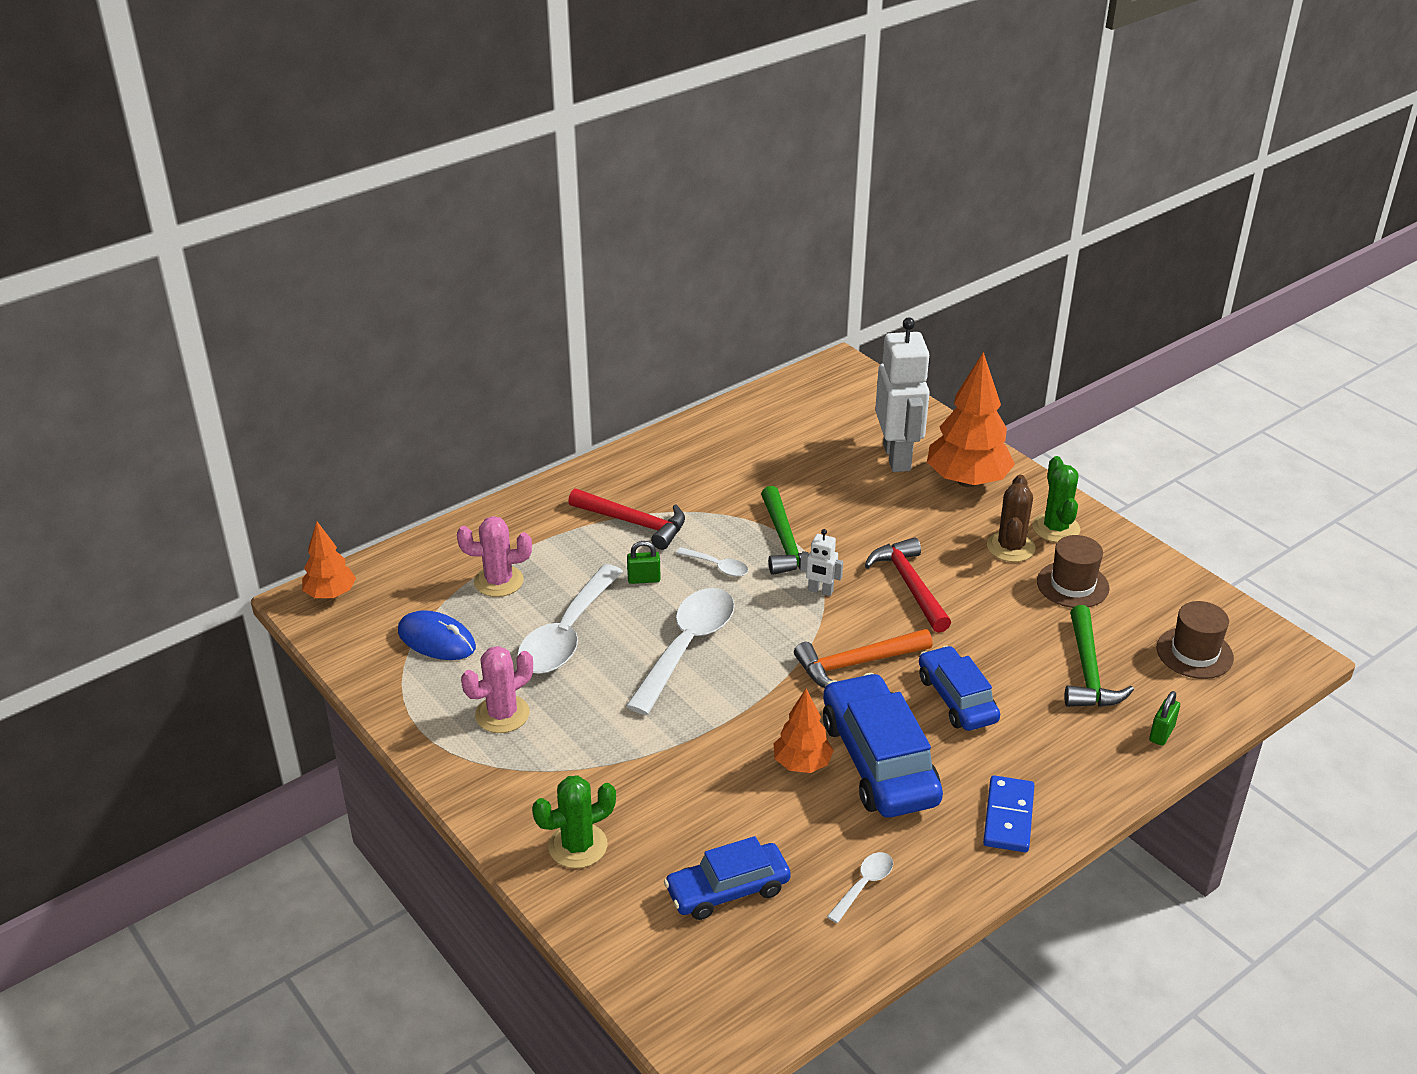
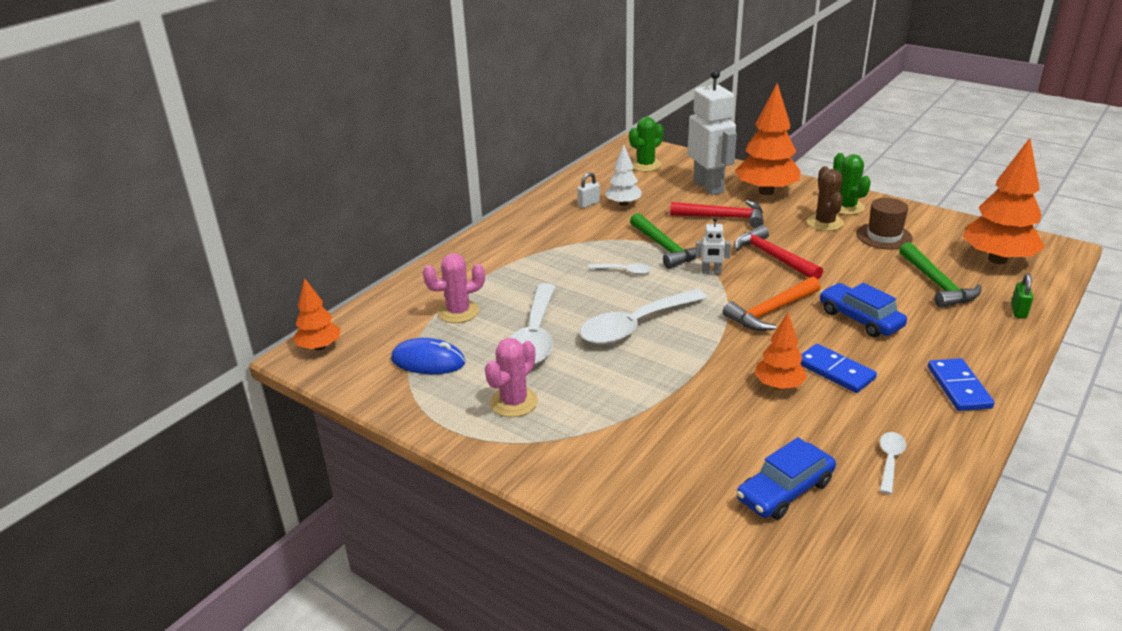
camera: 15 degrees left, 5 degrees down
(578, 846) = (637, 486): green cactus -> green cactus (645, 165)
(633, 523) = (543, 256): red hammer -> red hammer (723, 217)
(644, 579) = (573, 289): green padlock -> none
(687, 647) = (635, 326): white spoon -> white spoon turned 135 degrees counterclockwise
(730, 453) = (588, 204): none -> white padlock
(773, 463) = (623, 204): none -> white tree
(879, 761) = (835, 371): blue car -> blue domino
(1194, 653) = (997, 259): brown hat -> orange tree

